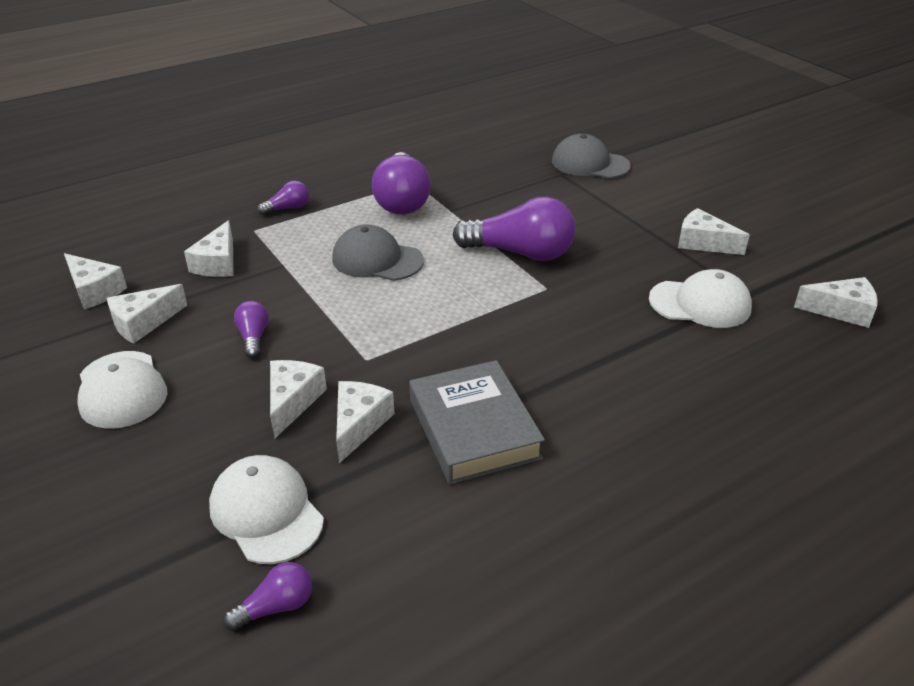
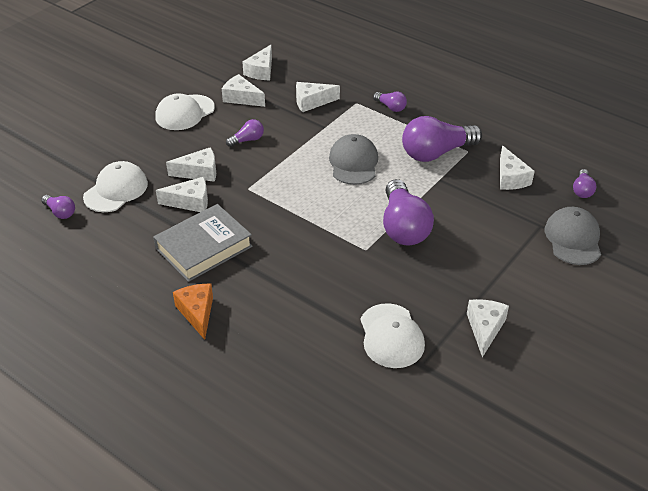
camera: 70 degrees right, 5 degrees up
(521, 140) = (582, 190): none -> purple light bulb
(613, 461) = (197, 313): none -> orange cheese
(841, 311) = (430, 428): white cheese -> white cheese (510, 178)

